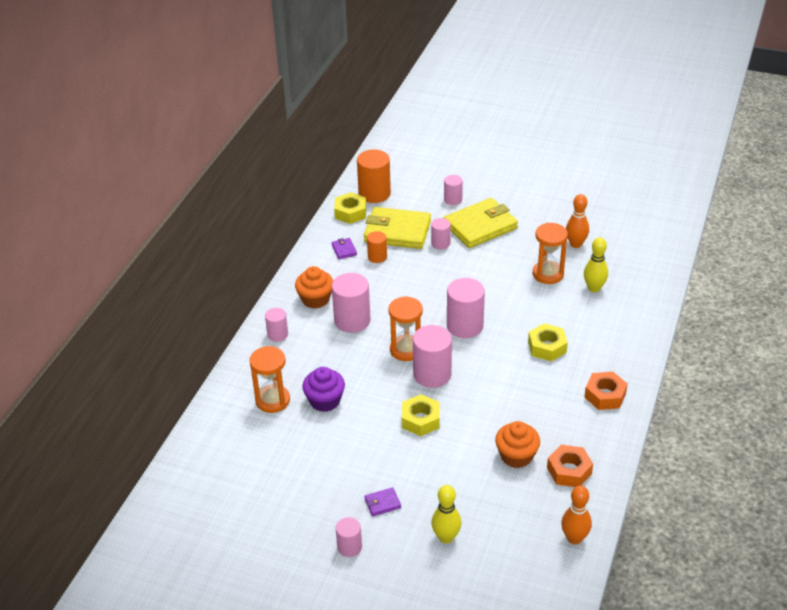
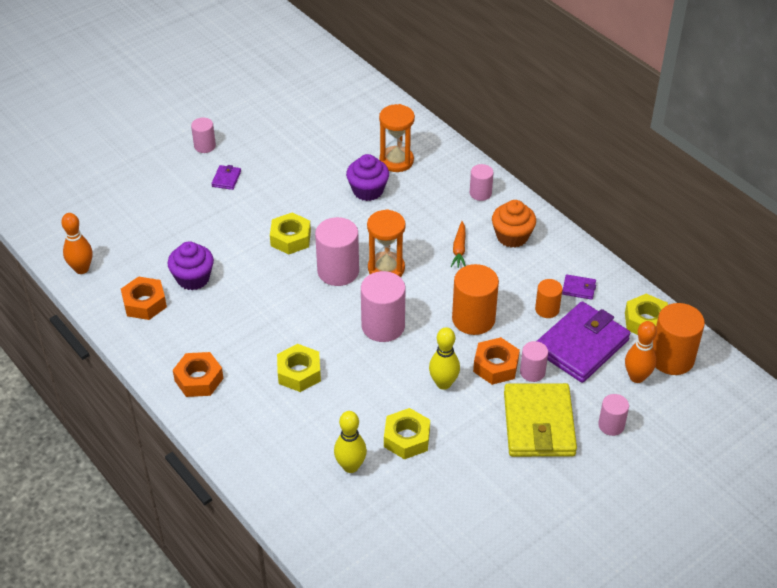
camera: 120 degrees right, 5 degrees up
(352, 320) = (459, 249): pink cylinder -> orange carrot
(397, 231) = (581, 345): yellow wallet -> purple wallet
(417, 286) = (473, 319): none -> orange cylinder
(446, 537) = (160, 198): yellow bowling pin -> yellow bowling pin (443, 383)
(450, 260) = (495, 366): none -> orange nut
(516, 456) = (193, 278): orange cupcake -> purple cupcake
(548, 274) = (407, 438): orange hourglass -> yellow nut
(575, 244) = (438, 497): orange bowling pin -> orange bowling pin (637, 377)

